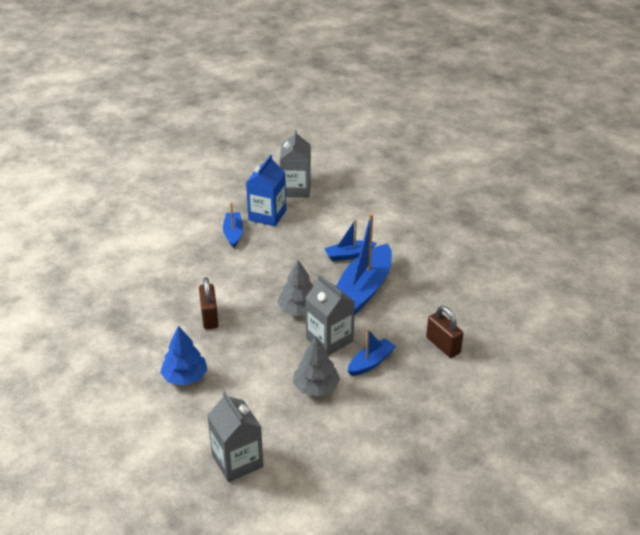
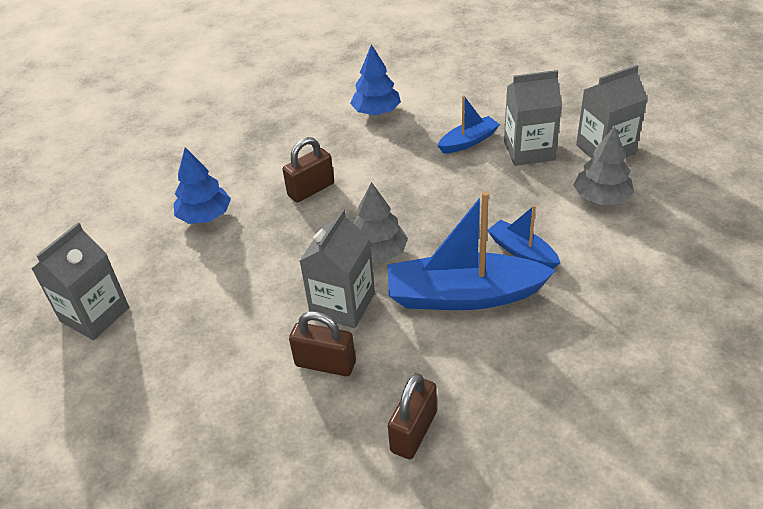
camera: 65 degrees right, 5 degrees up
(157, 258) = (376, 112): none -> blue tree
(267, 215) = (529, 150): blue carton -> grey carton
(316, 387) = (248, 329): grey tree -> grey tree (601, 198)
(371, 362) = (325, 364): blue boat -> brown padlock

